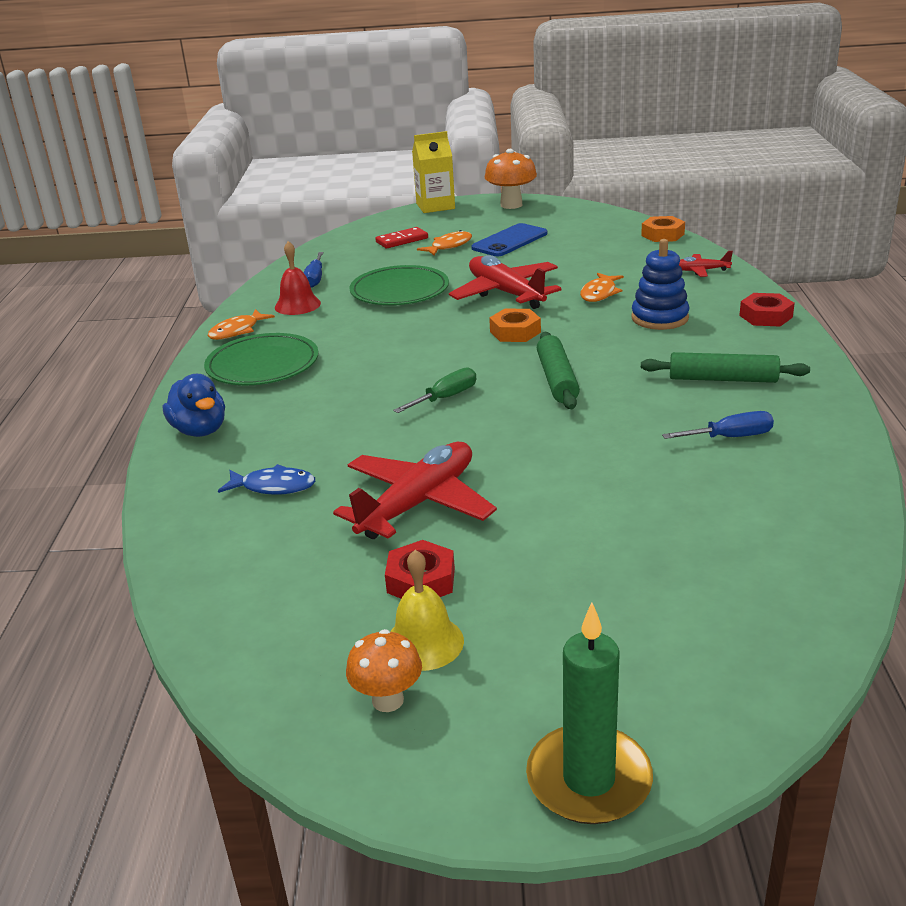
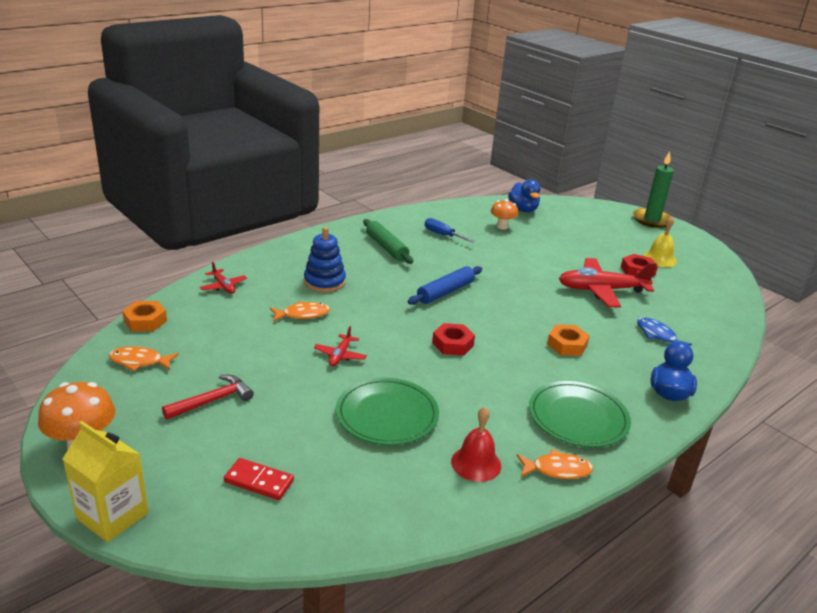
camera: 135 degrees left, 0 degrees up
(315, 279) = (413, 489): blue screwdriver -> none
(388, 700) = (688, 256): orange mushroom -> orange mushroom (502, 226)
(446, 398) = (511, 320): green screwdriver -> none
(449, 246) = (254, 435): orange fish -> orange fish (139, 361)
(506, 293) = (340, 355): red plane -> red plane, size x0.48
(509, 241) = (213, 400): blue phone -> red hammer
(515, 332) = (401, 327): orange nut -> orange nut (567, 345)
(557, 379) = (445, 292): green rolling pin -> blue rolling pin
(765, 316) = (288, 250): red nut -> red nut (452, 344)
(788, 579) = (523, 209): none -> blue duck

